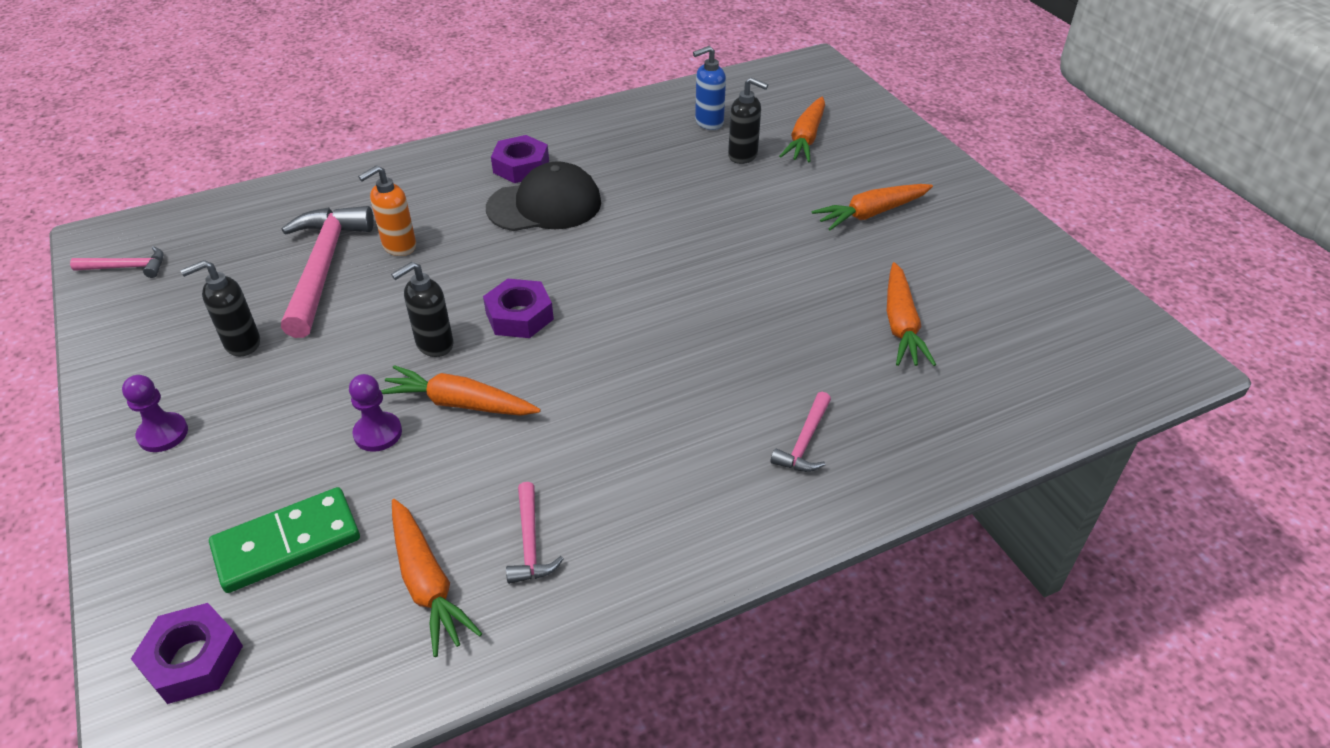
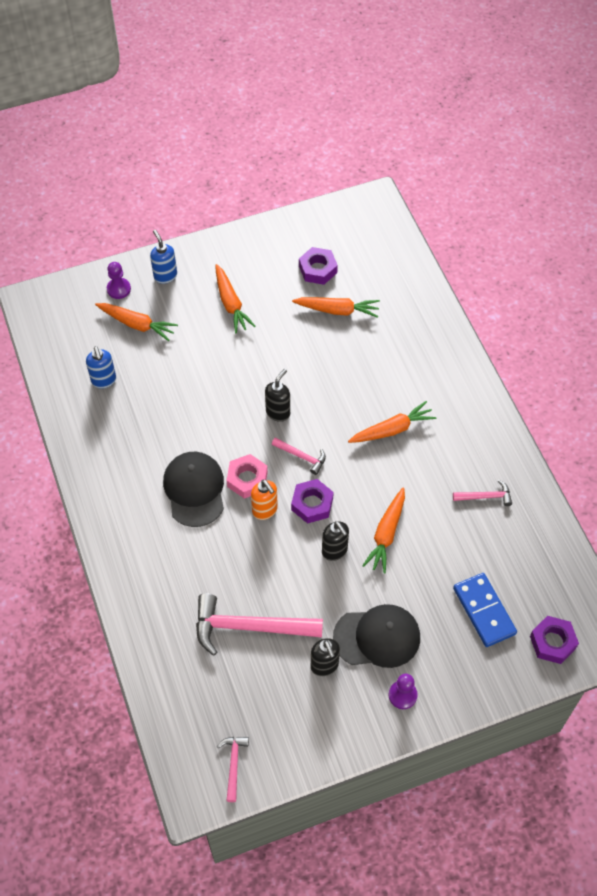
camera: 85 degrees left, 15 degrees up
(273, 399) = (377, 637): none -> black cap
(287, 543) = (484, 611): green domino -> blue domino
(378, 433) = (407, 575): purple pawn -> purple pawn (118, 289)
(399, 246) = (231, 581): orange soap dispenser -> orange soap dispenser (265, 510)
(427, 583) = (509, 542): orange carrot -> orange carrot (392, 429)
(521, 166) = (142, 505): purple nut -> purple nut (318, 269)
(562, 250) = (247, 479): none -> pink nut
(743, 156) = (152, 364): black soap dispenser -> black soap dispenser (278, 412)
(805, 441) = (423, 370): pink hammer -> pink hammer (301, 456)
(897, 153) = (165, 276): none -> blue soap dispenser

